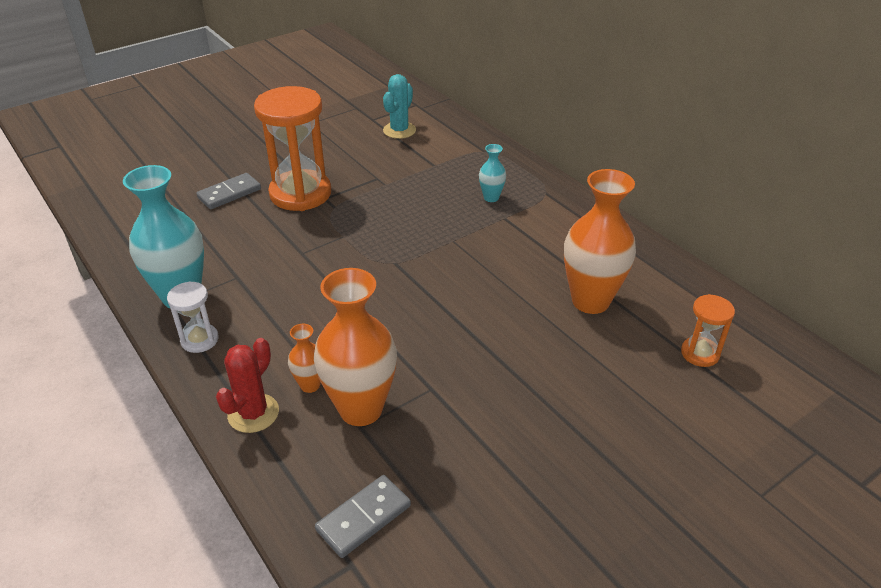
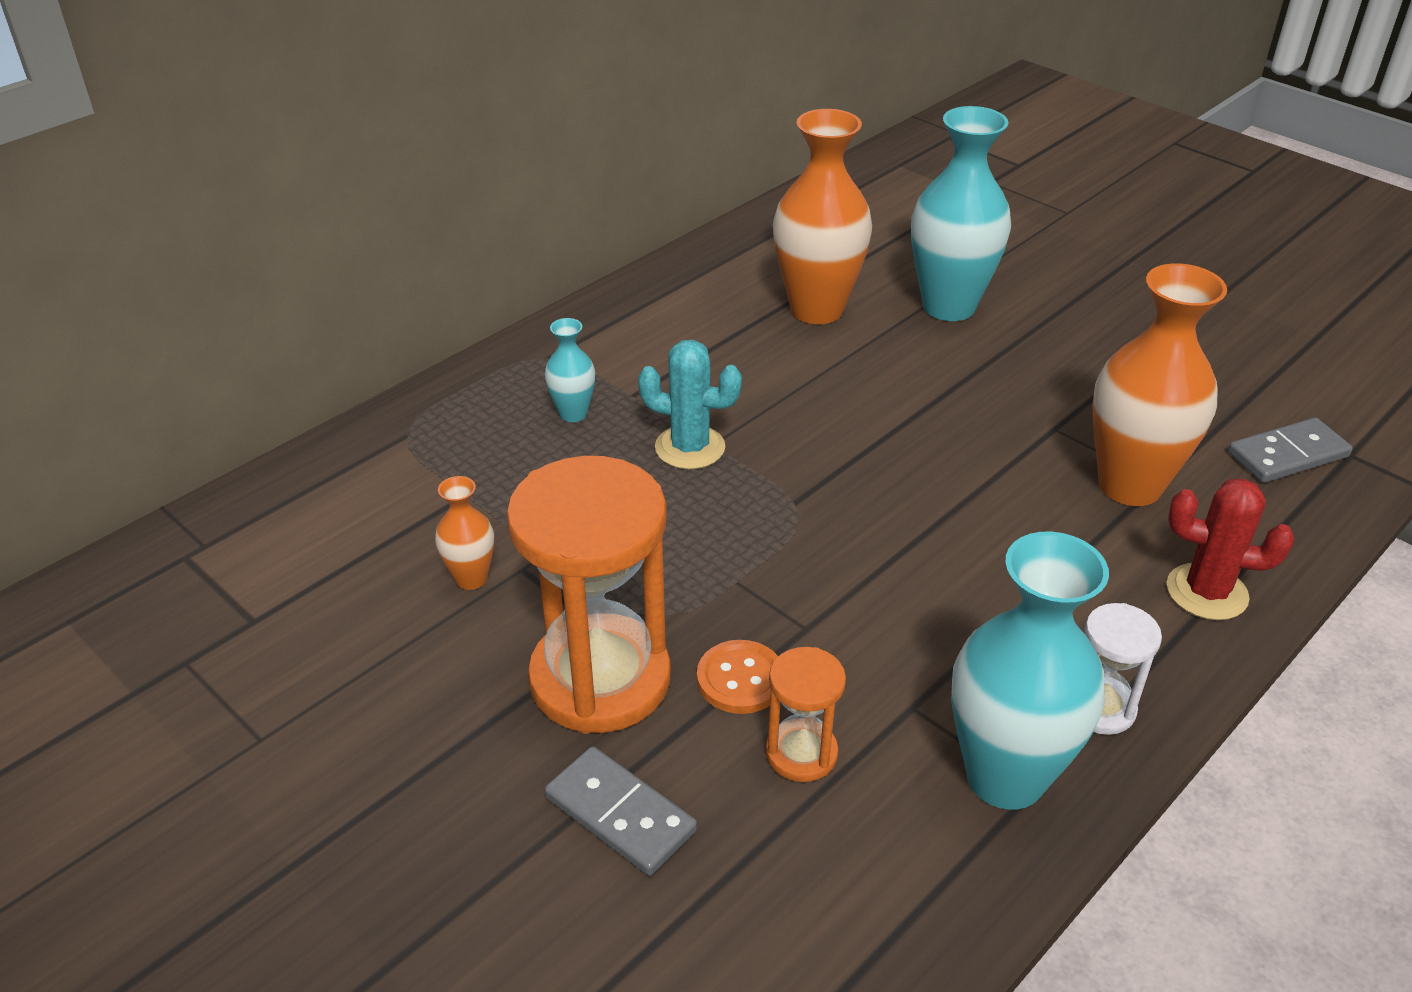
camera: 100 degrees left, 0 degrees up
(280, 229) = (740, 679): none -> orange button
(310, 385) = (1118, 544): orange vase -> orange vase (471, 578)
(364, 518) = (1287, 455): grey domino -> grey domino turned 60 degrees counterclockwise
(399, 130) = (314, 565): turquoise cactus -> turquoise cactus (690, 447)
(591, 369) = (948, 306): none -> turquoise vase
(700, 353) = (881, 235): orange hourglass -> orange hourglass (801, 753)

